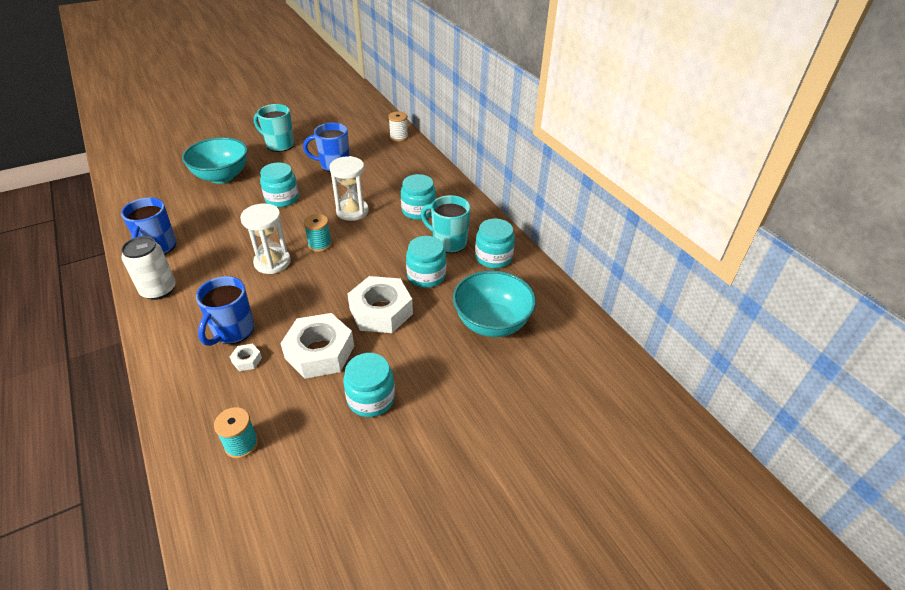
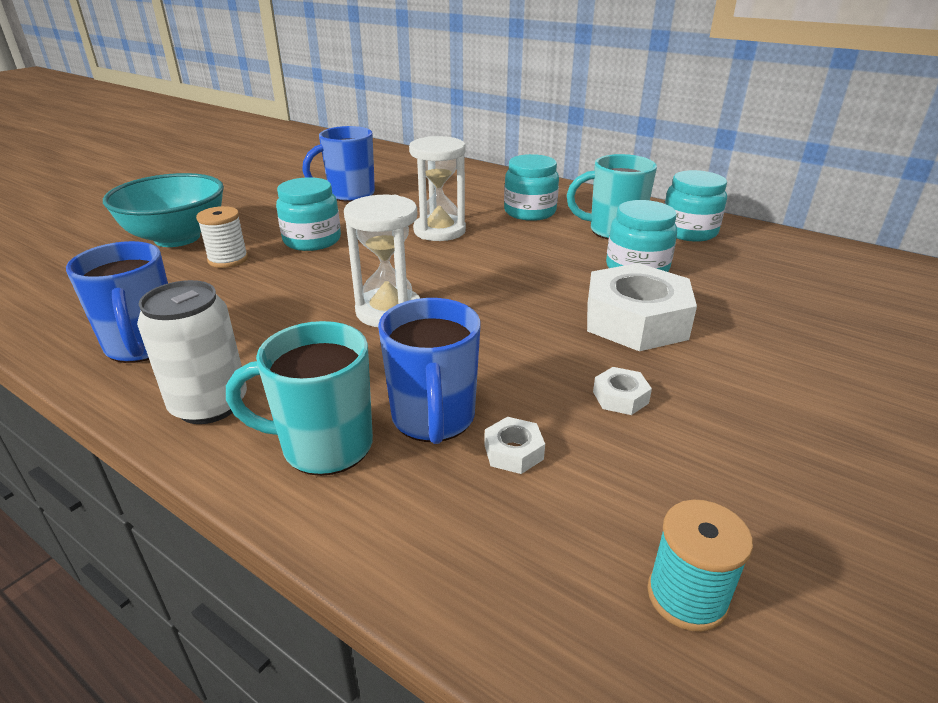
camera: 25 degrees left, 10 degrees down
(279, 145) = (238, 191): turquoise mug -> turquoise mug (324, 446)
(320, 244) = (439, 273): turquoise spool -> none
(320, 352) = (620, 397): white nut -> white nut, size x0.42
(371, 398) = (787, 429): turquoise jar -> none
(399, 137) = (406, 157): white spool -> white spool (228, 259)
(492, 323) = (792, 291): turquoise bowl -> none

